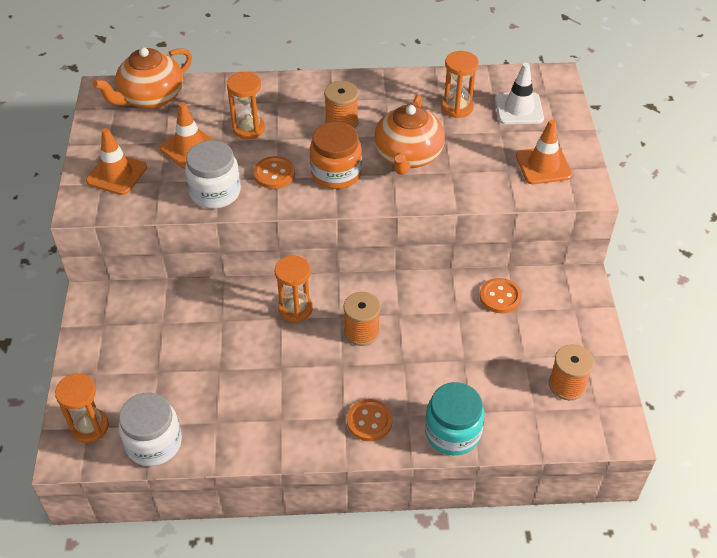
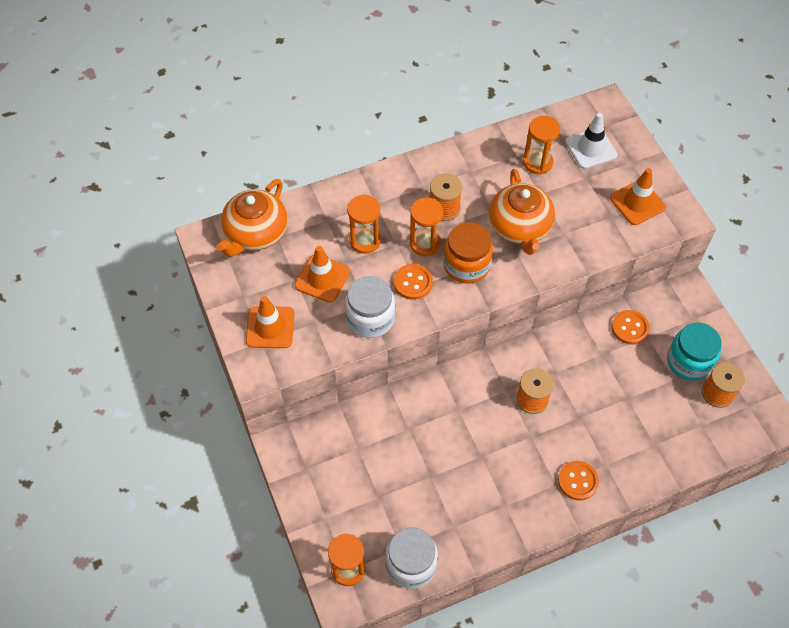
camera: 20 degrees left, 10 degrees up
(295, 309) = (466, 396): orange hourglass -> orange hourglass (425, 243)
(452, 432) = (648, 468): turquoise jar -> turquoise jar (689, 361)

